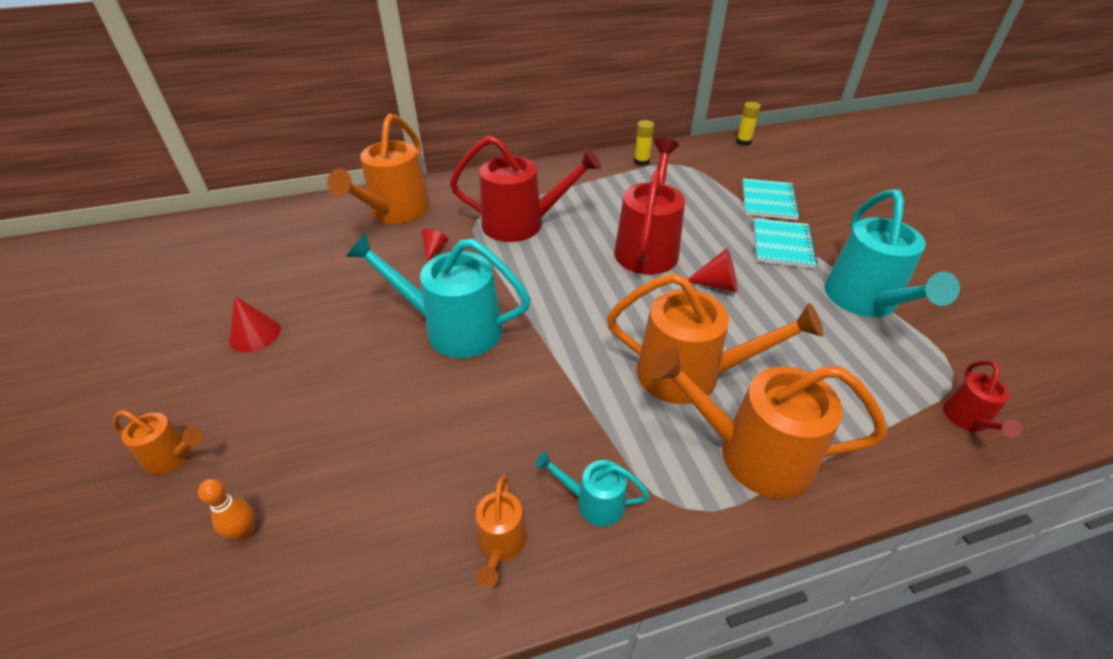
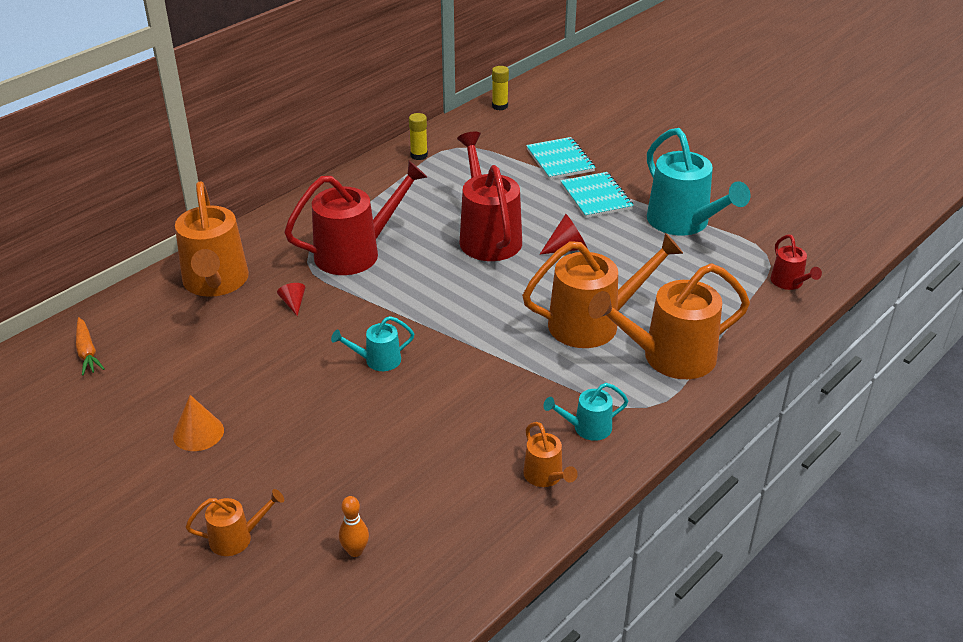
camera: 30 degrees left, 5 degrees down
(255, 334) = (198, 433): red cone -> orange cone
(257, 233) = (87, 352): none -> orange carrot
(452, 328) = (377, 360): turquoise watering can -> turquoise watering can, size x0.49

